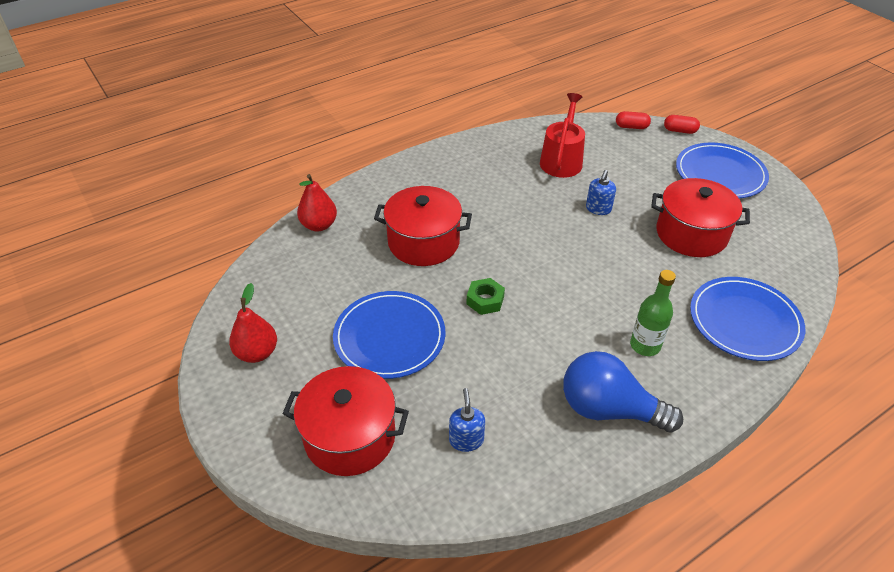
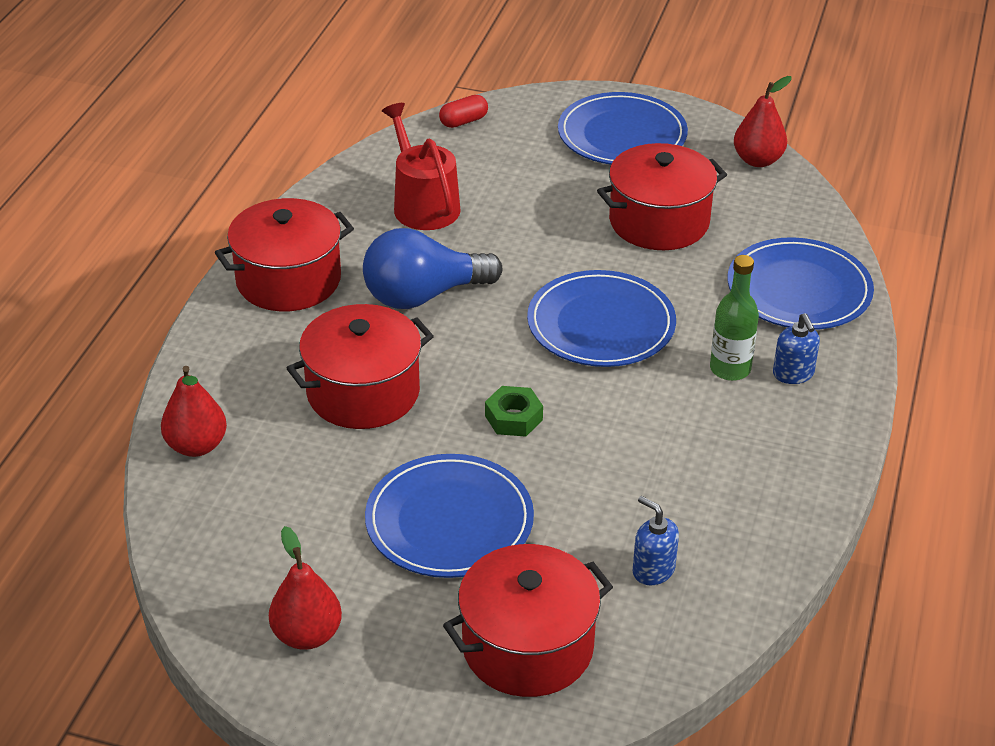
camera: 40 degrees left, 5 degrees down
(451, 166) = (288, 280): none -> red pot
(592, 275) = (601, 324): none -> blue plate
(598, 209) = (529, 244): blue soap dispenser -> blue soap dispenser (793, 374)
(609, 409) = (759, 453): blue light bulb -> blue light bulb (423, 295)
(679, 131) = (525, 101): red capsule -> none
(797, 228) = (757, 160): none -> red pear

